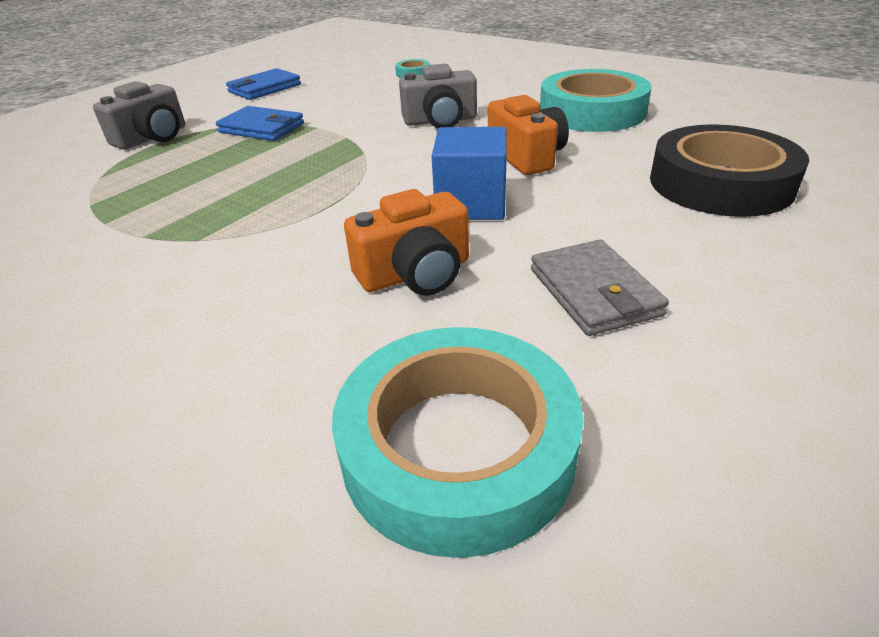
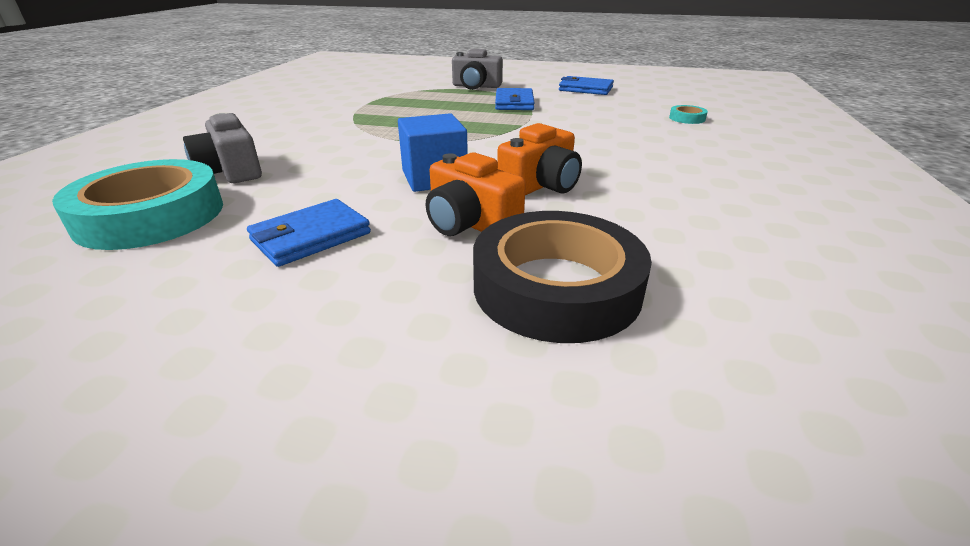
camera: 65 degrees right, 5 degrees down
(415, 273) = (327, 178): orange camera -> orange camera (470, 223)
(440, 121) = (586, 145): grey camera -> grey camera (231, 171)
(592, 112) = (692, 200): turquoise tape -> none
(594, 292) = (310, 237): grey wallet -> blue wallet

